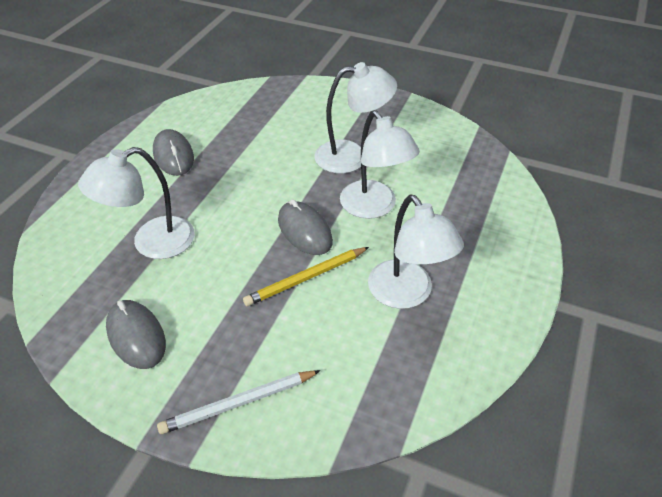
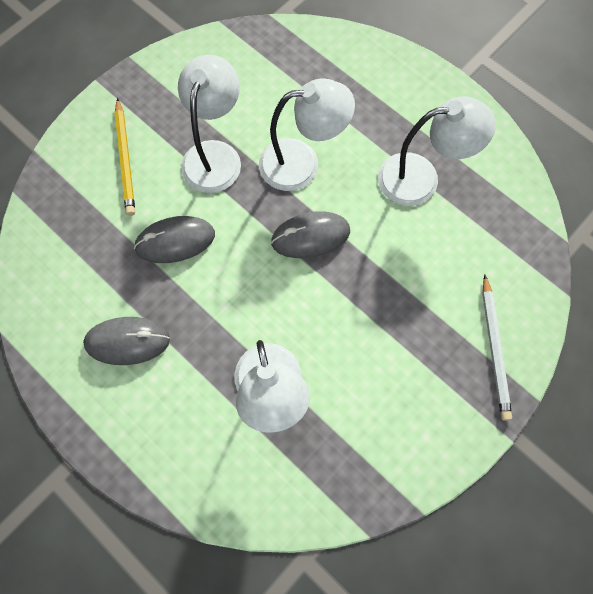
camera: 70 degrees left, 25 degrees up
(136, 336) = (394, 425): grey mouse -> grey mouse (175, 241)
(306, 278) = (374, 254): yellow pencil -> yellow pencil (126, 159)

